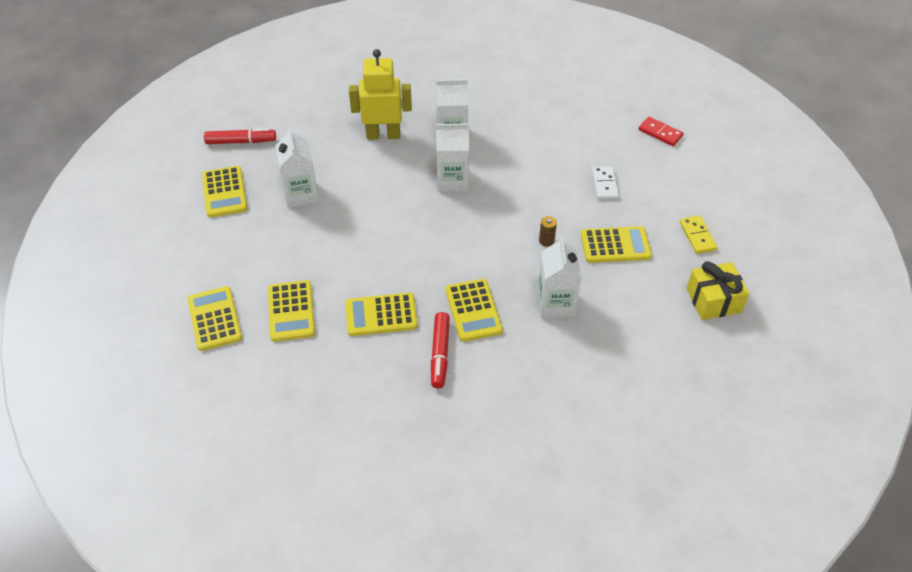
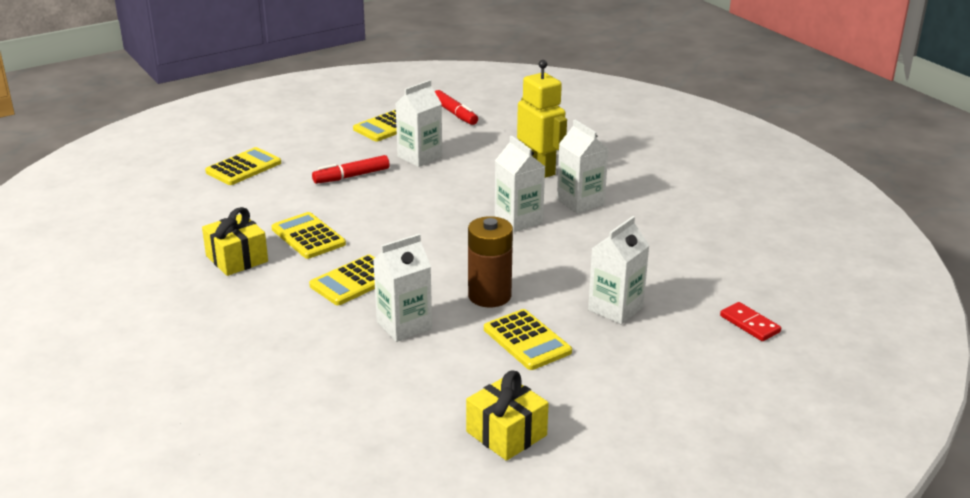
camera: 60 degrees right, 20 degrees down
(291, 311) = (278, 195): yellow calculator -> none
(383, 375) = (237, 259): none -> yellow gift
(440, 354) = (284, 279): red marker -> red marker (351, 176)
(546, 241) = (489, 296): brown battery -> brown battery, size x2.30
(604, 184) = (615, 308): white domino -> white carton
(660, 133) = (750, 324): red domino -> red domino turned 45 degrees counterclockwise
(697, 236) = (602, 395): yellow domino -> none

